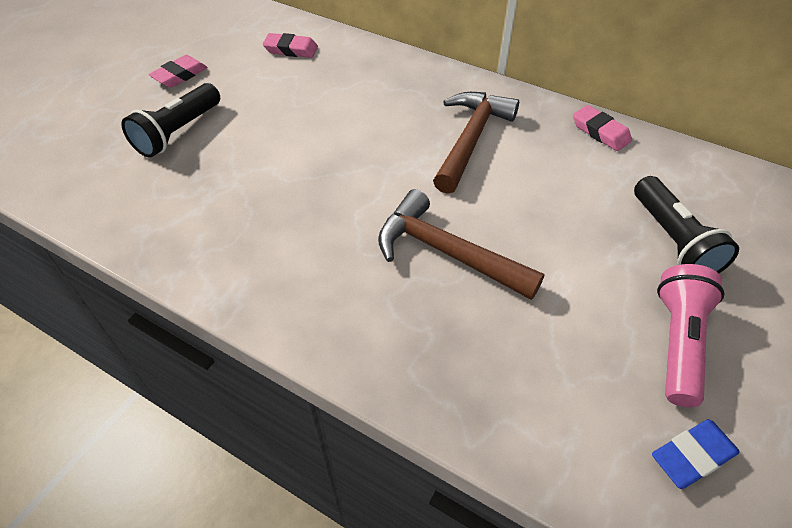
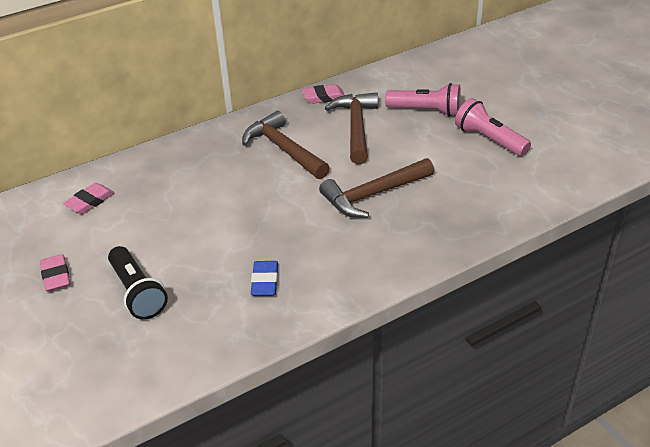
camera: 60 degrees left, 10 degrees down
(568, 184) = (356, 128): none -> brown hammer
(672, 240) = (426, 111): black flashlight -> pink flashlight
(692, 456) = (550, 164): blue eraser -> blue eraser (265, 281)

